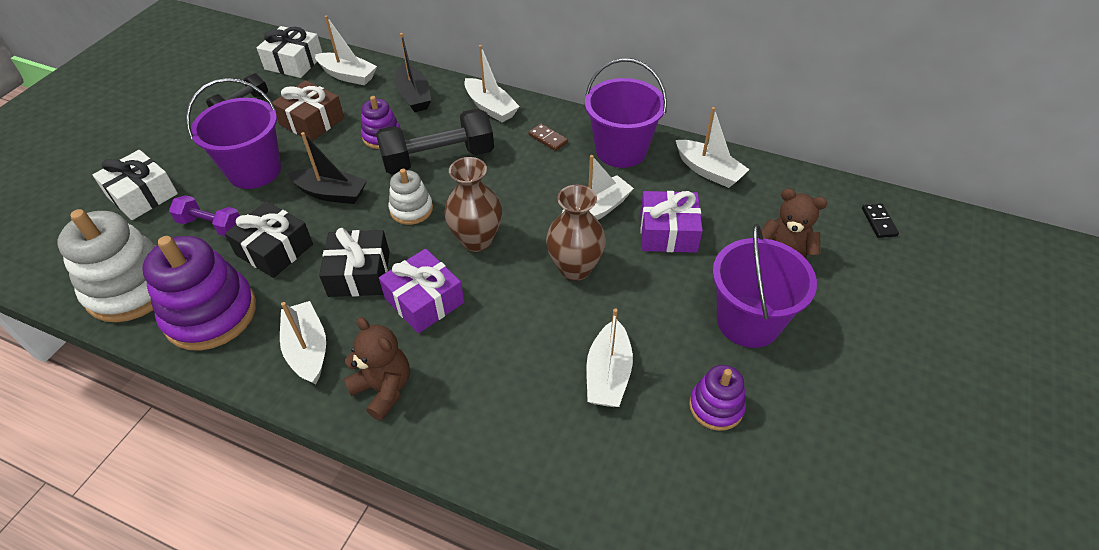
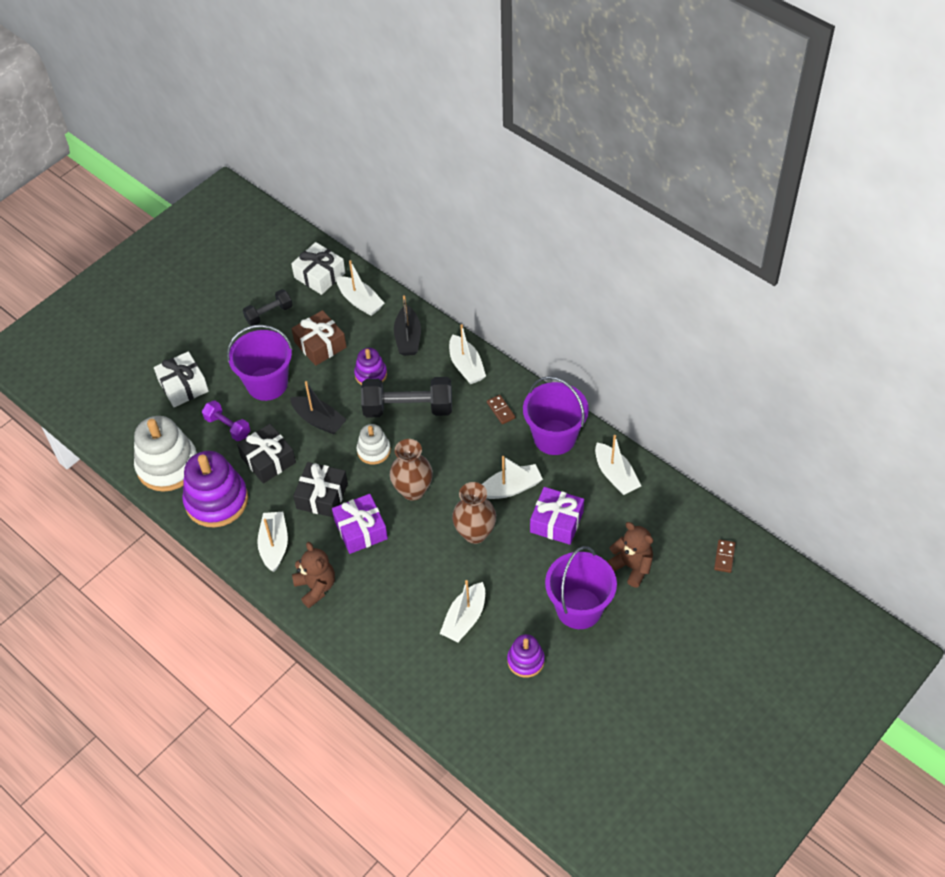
camera: 20 degrees right, 5 degrees up
(878, 222) = (724, 557): black domino -> brown domino

